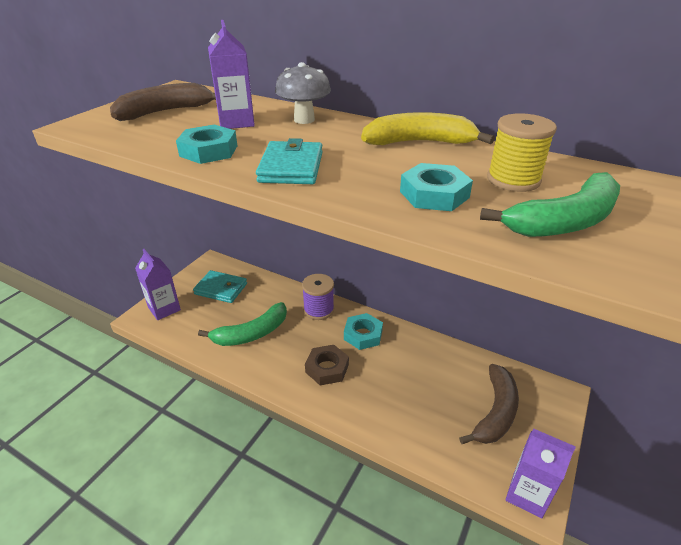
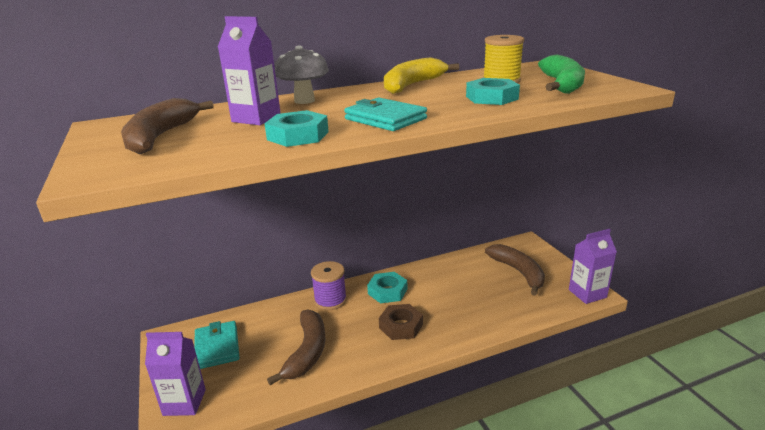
camera: 50 degrees left, 10 degrees down
(221, 289) = (217, 347): turquoise wallet -> turquoise wallet turned 75 degrees counterclockwise
(252, 333) = (307, 352): green banana -> brown banana

